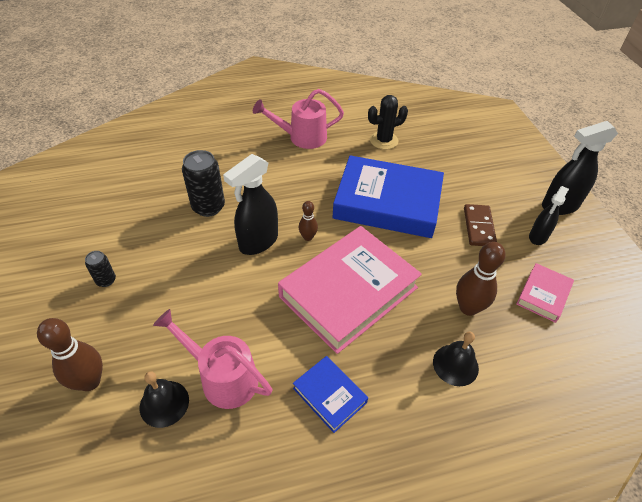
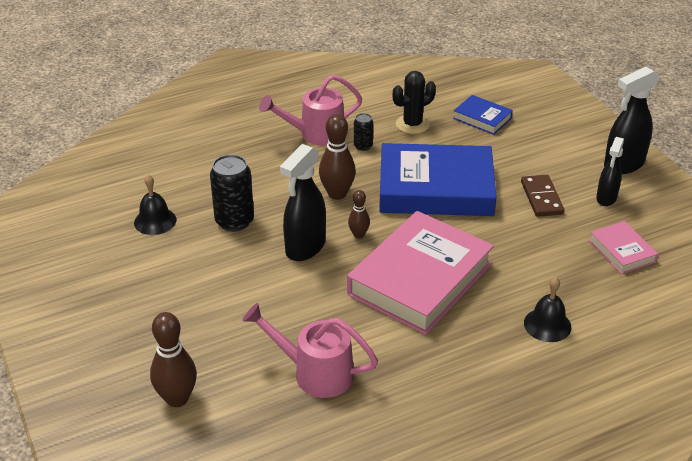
camera: 10 degrees left, 10 degrees down
(106, 280) = (150, 309): black can -> black can (363, 146)
(164, 403) = (264, 403): black bell -> black bell (155, 221)
(329, 395) = (429, 370): blue book -> blue book (482, 118)
(468, 308) = (548, 274): brown bowling pin -> brown bowling pin (337, 194)
(543, 295) = (622, 251): pink book -> pink book turned 45 degrees counterclockwise

